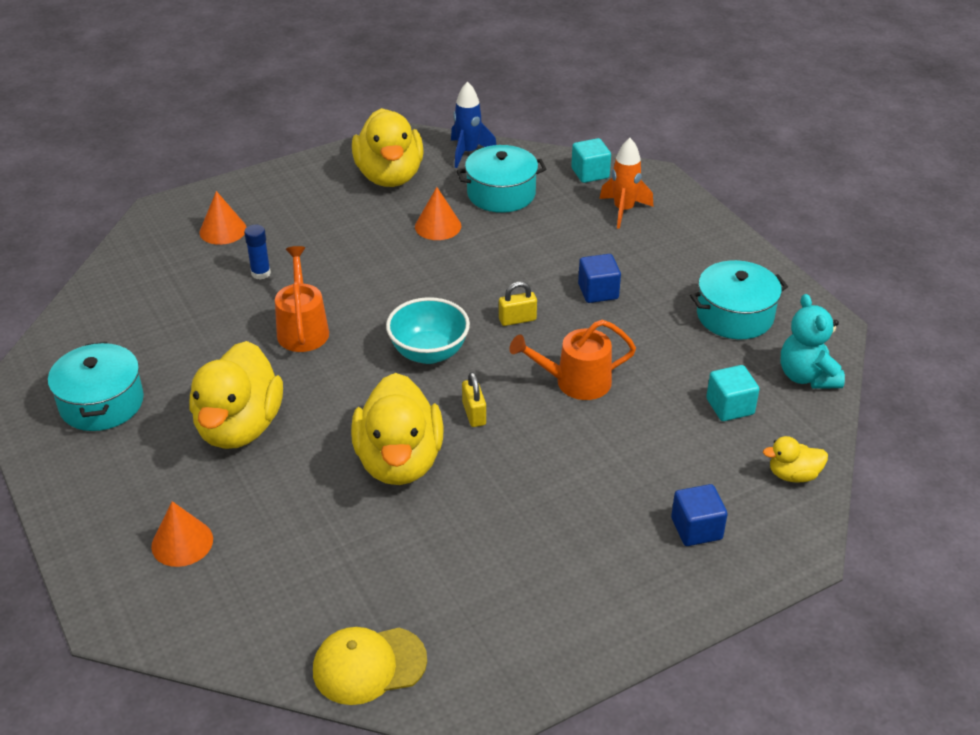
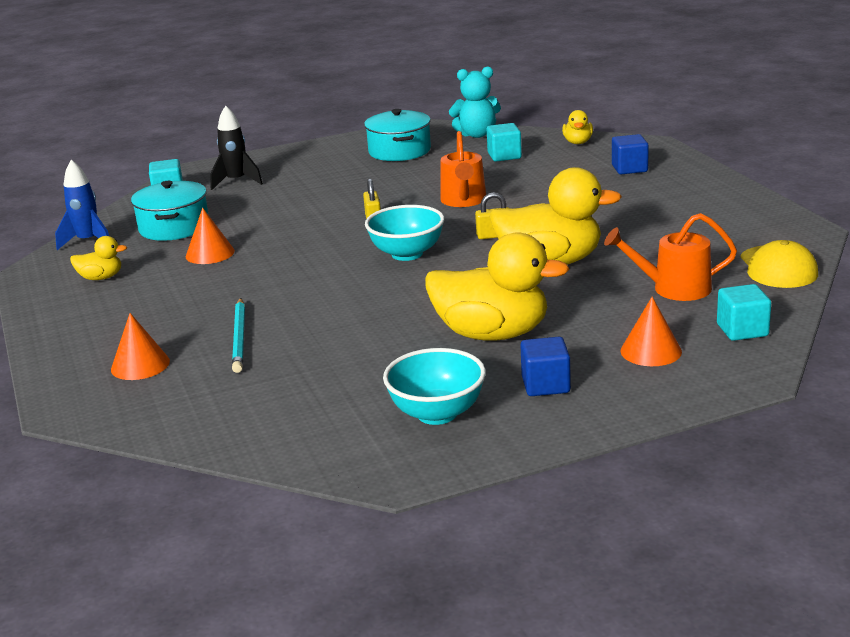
camera: 80 degrees left, 15 degrees down
(101, 403) = (437, 414): turquoise pot -> turquoise bowl
(213, 619) = (742, 330): none -> turquoise cube
(261, 273) = (240, 338): blue glue stick -> turquoise pencil
(302, 329) = (348, 311): orange watering can -> orange watering can (674, 288)
(389, 176) = (101, 278): yellow duck -> yellow duck, size x0.46
(598, 291) = (348, 192): blue cube -> blue cube (545, 385)
(623, 210) = (236, 182): orange rocket -> black rocket

